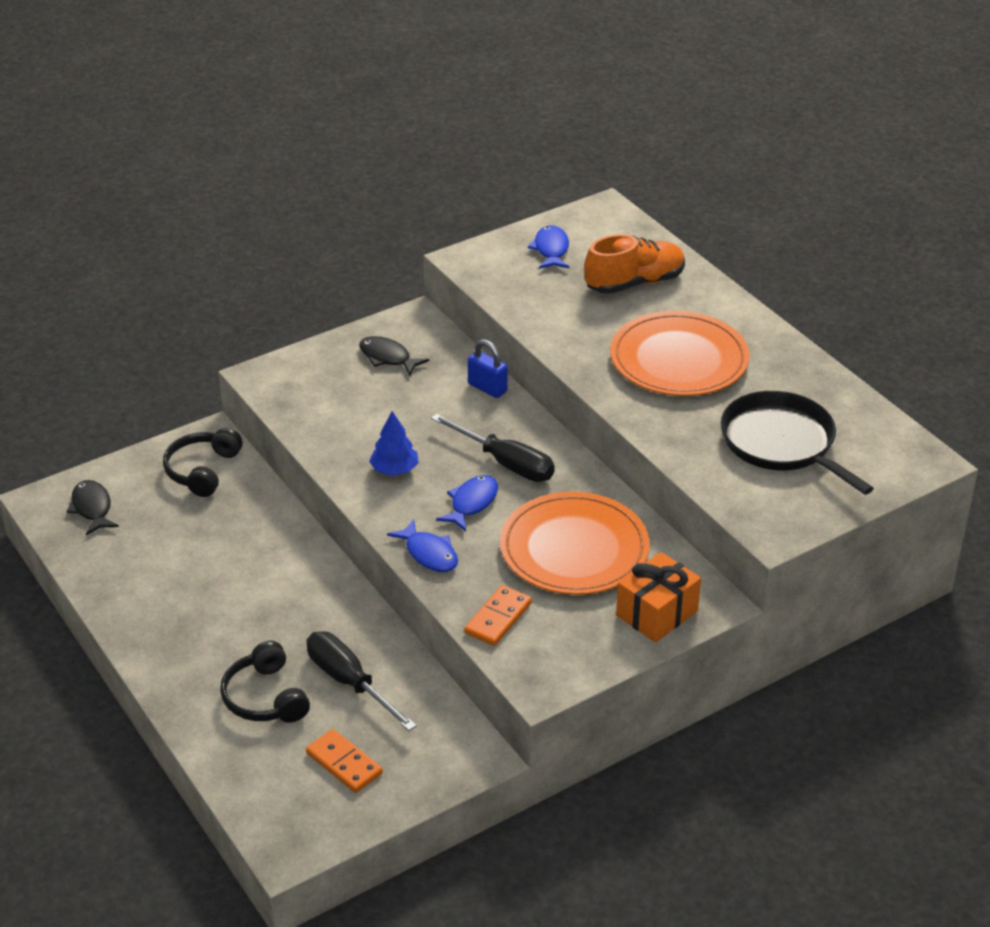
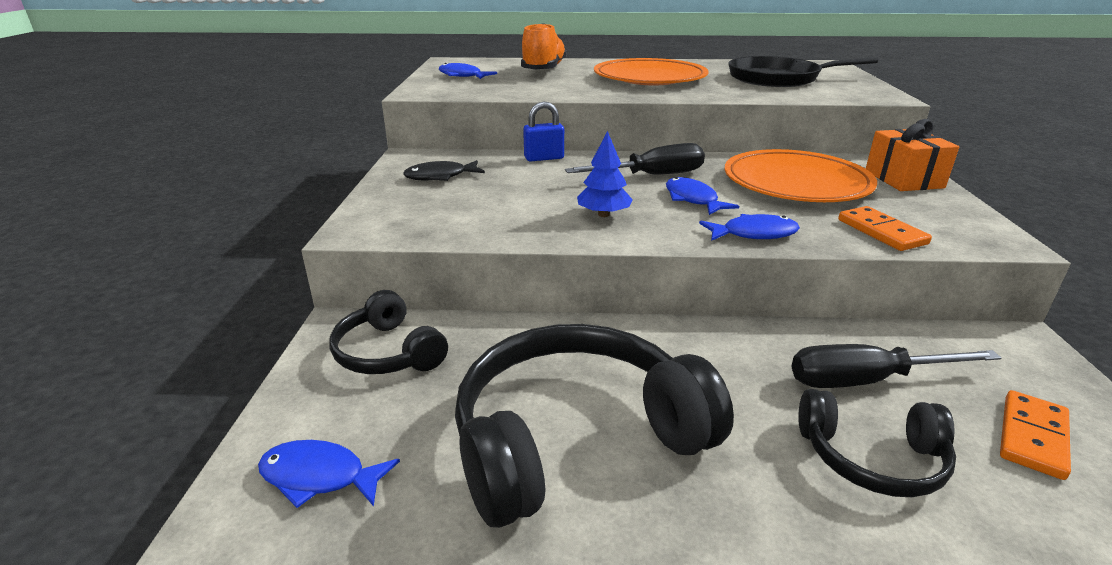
camera: 55 degrees left, 10 degrees down
(92, 508) = (319, 477): black fish -> blue fish
(189, 580) = (576, 439): none -> black headphones
(344, 763) = (1032, 437): orange domino -> orange domino turned 45 degrees counterclockwise

